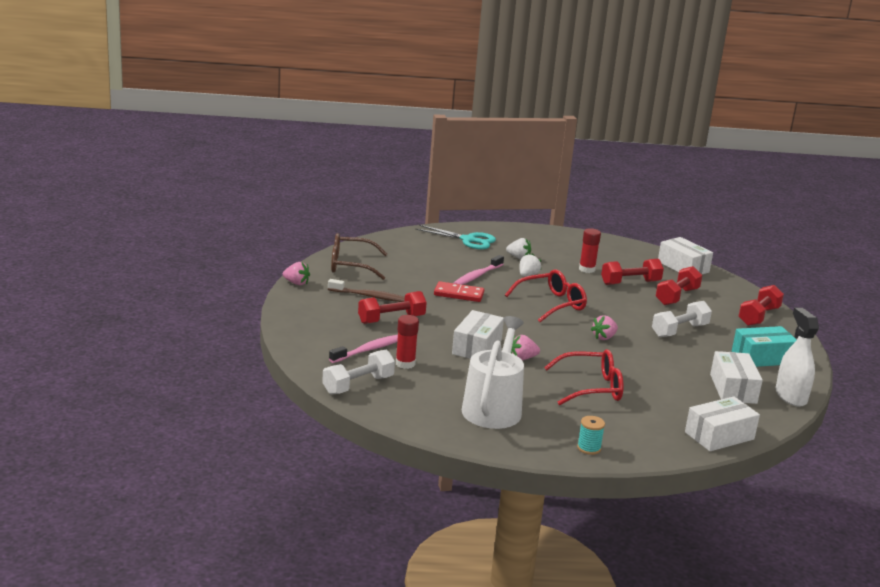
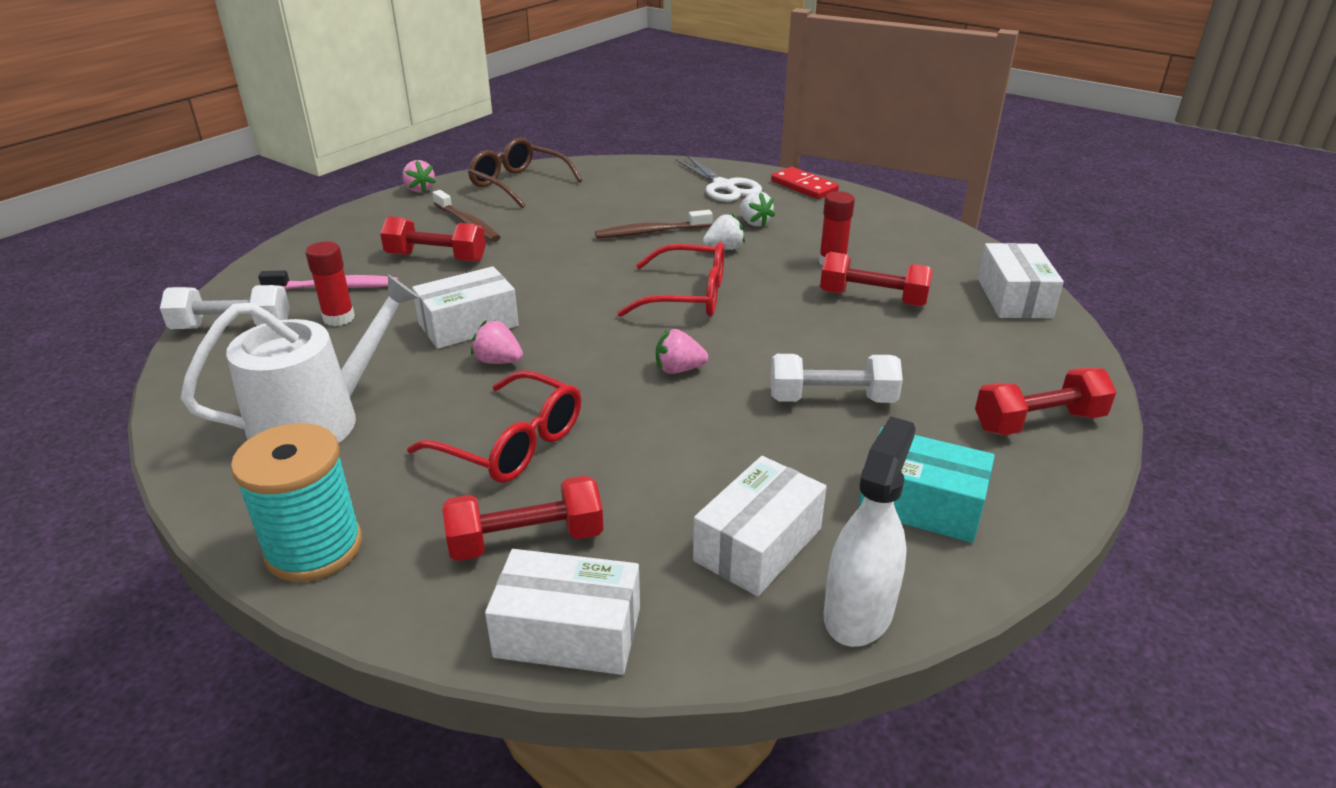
camera: 40 degrees right, 10 degrees up
(459, 294) = (581, 249): red domino -> red domino (804, 186)
(468, 240) = (723, 186): turquoise scissors -> white scissors
(477, 276) = (650, 232): pink toothbrush -> brown toothbrush
(589, 448) = (314, 548): turquoise spool -> turquoise spool, size x2.02
(677, 297) = (922, 341): red dumbbell -> red dumbbell (526, 540)

